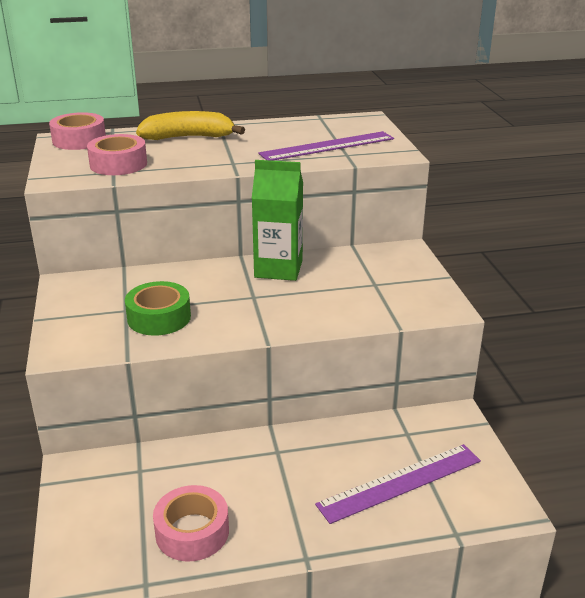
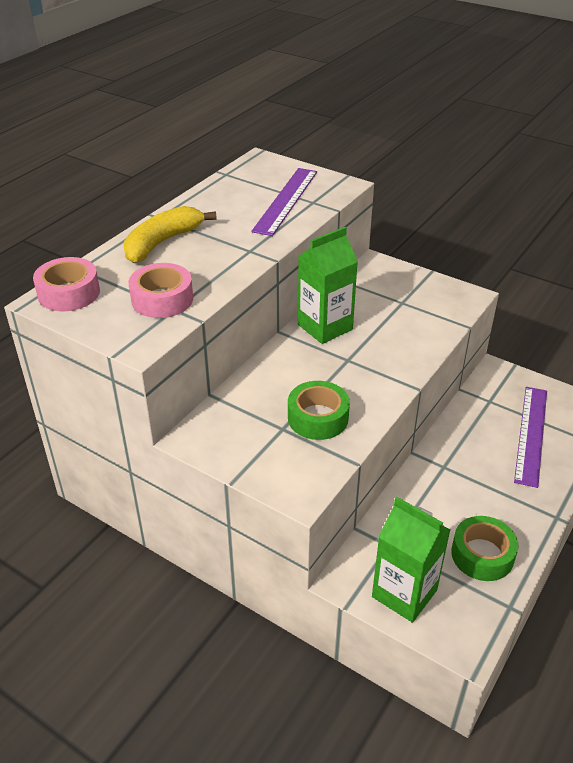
camera: 45 degrees left, 10 degrees up
(92, 508) = (404, 593): none -> green carton
(192, 532) = (482, 555): pink tape -> green tape

